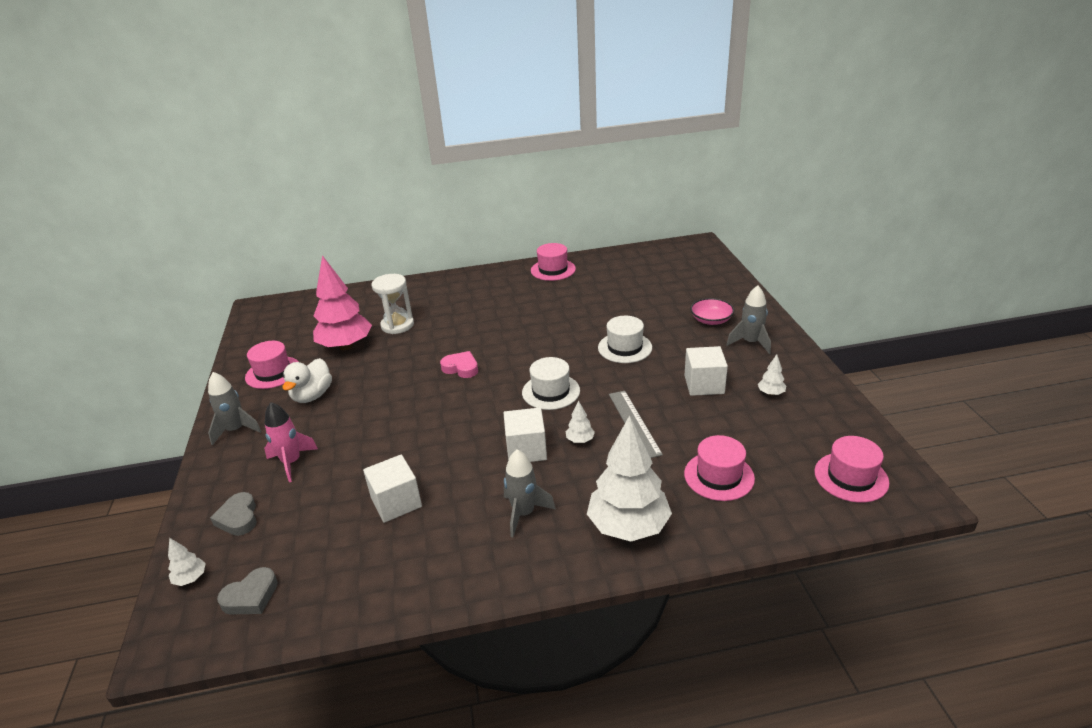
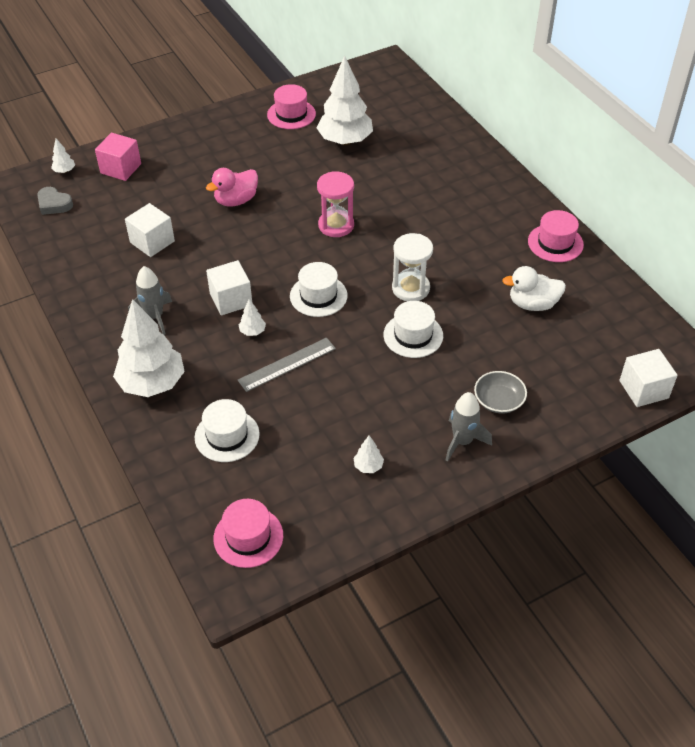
camera: 70 degrees right, 15 degrees up
(236, 430) = (212, 126): grey rocket -> none
(238, 518) = (121, 168): grey heart -> pink cube
(292, 462) = (183, 170): pink rocket -> none
(312, 396) = (266, 149): white duck -> white duck (532, 304)
(346, 346) = (345, 141): pink tree -> white tree
(376, 427) = (236, 200): none -> pink duck
(397, 325) = (392, 161): white hourglass -> white hourglass (410, 288)
(461, 368) = (336, 225): pink heart -> pink hourglass
(704, 384) = (366, 409): white cube -> white cube (643, 389)
(711, 320) = (498, 401): pink bowl -> grey bowl
(719, 476) = (227, 436): pink hat -> white hat

